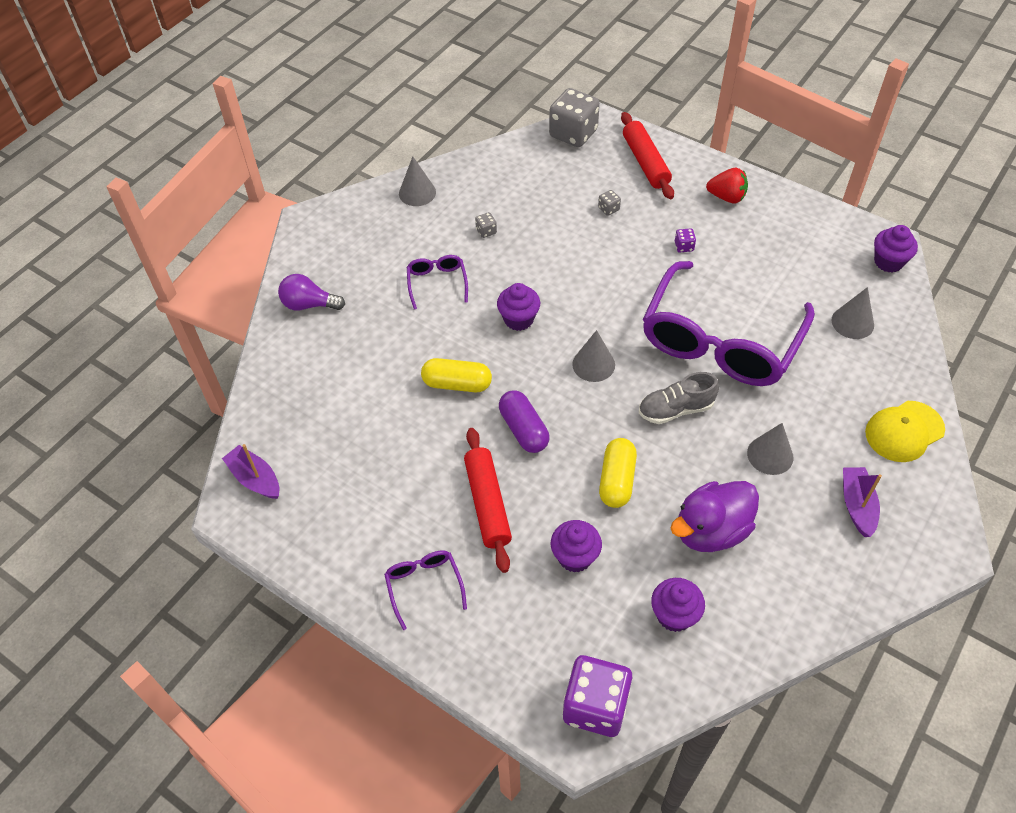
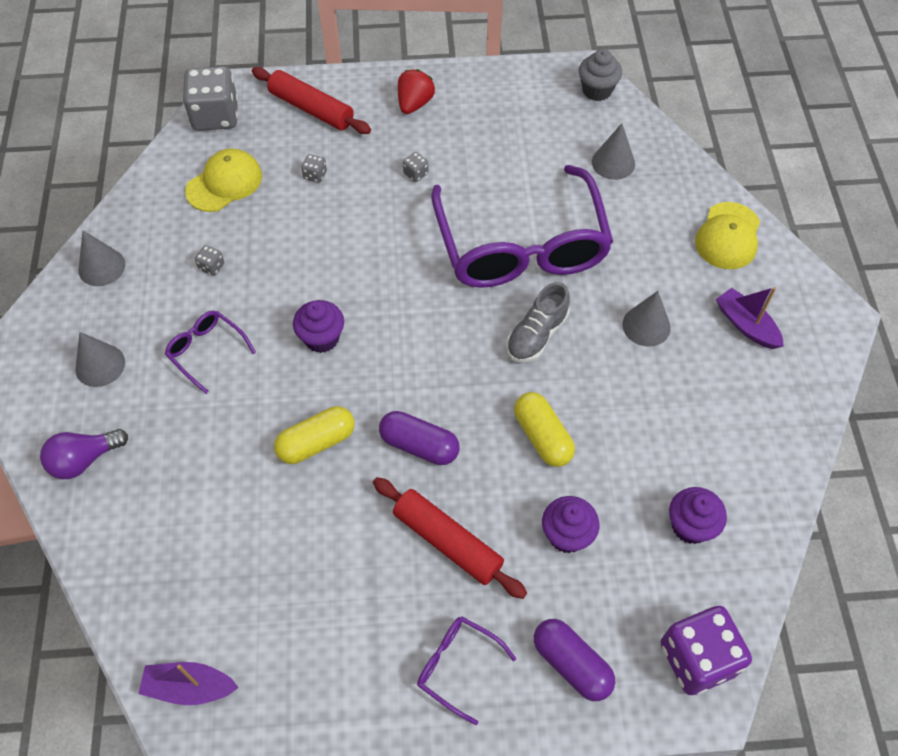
camera: 40 degrees left, 5 degrees up
(501, 641) = (571, 664): none -> purple capsule
(541, 181) = (224, 183): none -> yellow cap
(593, 364) = (429, 339): grey cone -> grey cone (100, 365)
(684, 246) = (416, 173): purple dice -> grey dice
(711, 530) = (656, 428): purple duck -> none
(726, 197) = (414, 104): red strawberry -> red strawberry turned 45 degrees counterclockwise
(888, 262) = (597, 90): purple cupcake -> grey cupcake

